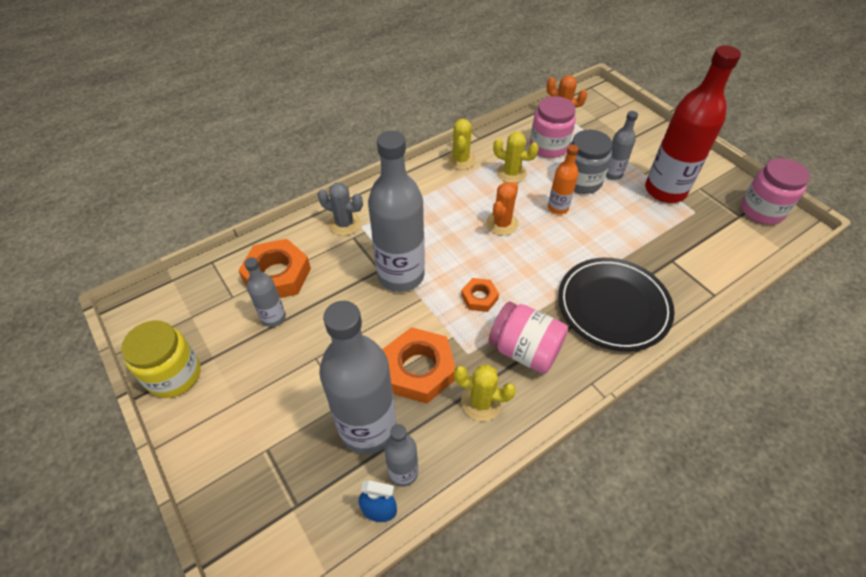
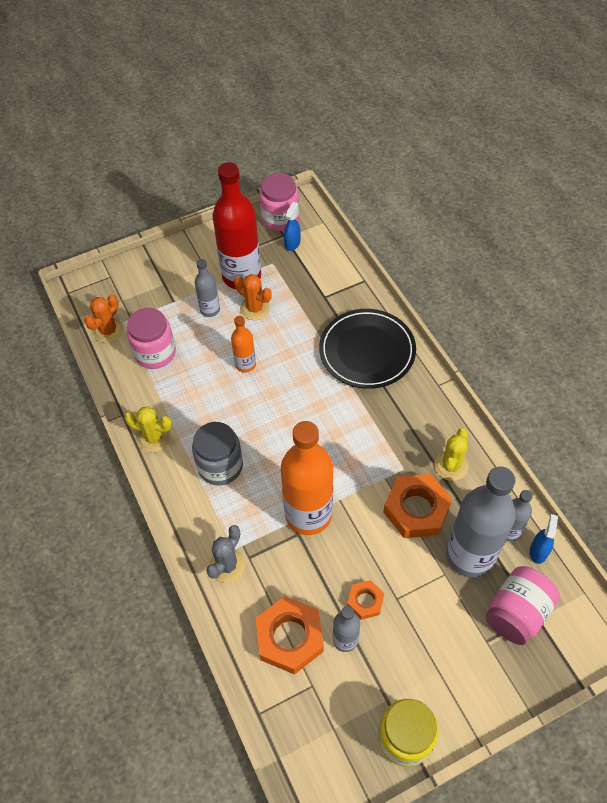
camera: 80 degrees left, 5 degrees up
(401, 275) = (308, 514): grey bottle -> orange bottle
(479, 297) = (345, 450): orange nut -> orange nut (365, 601)
(502, 224) = (257, 416): orange cactus -> orange cactus (255, 308)
(511, 173) = (187, 394): yellow cactus -> none
(524, 350) = (404, 425): pink jar -> pink jar (517, 613)
(581, 181) = (213, 337): grey jar -> grey jar (220, 466)
(732, 224) = (292, 243): none -> blue spray bottle

